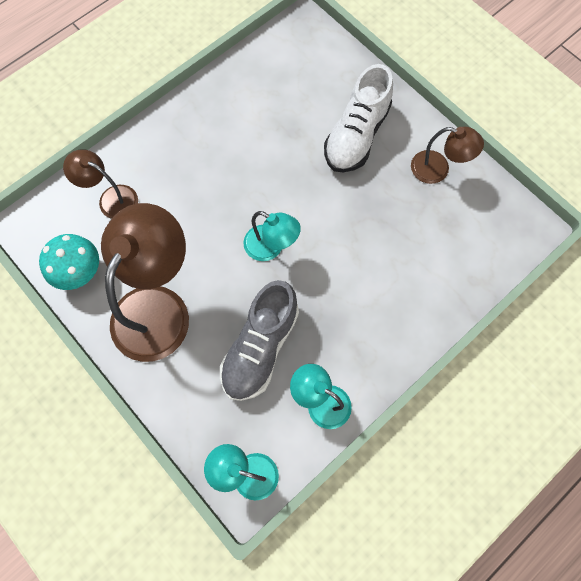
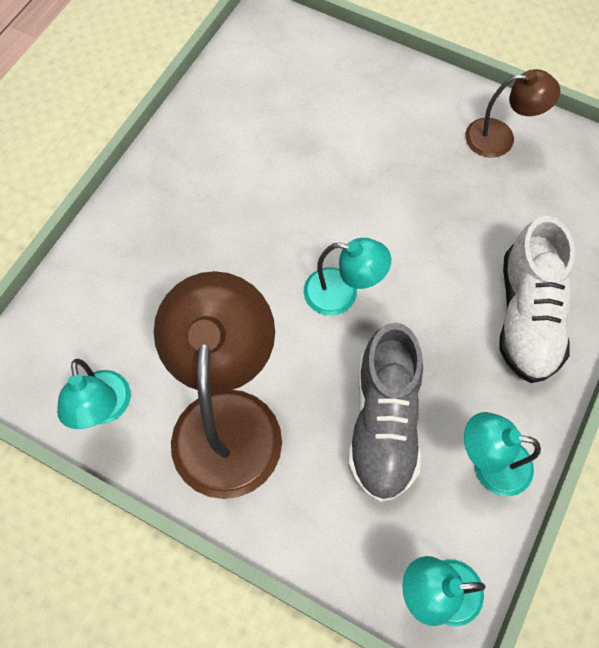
camera: 20 degrees left, 5 degrees down
(80, 272) = (104, 409): turquoise mushroom -> turquoise lamp
(111, 198) = (108, 300): brown lamp -> none
(356, 135) = (386, 128): white shoe -> white shoe (527, 316)

